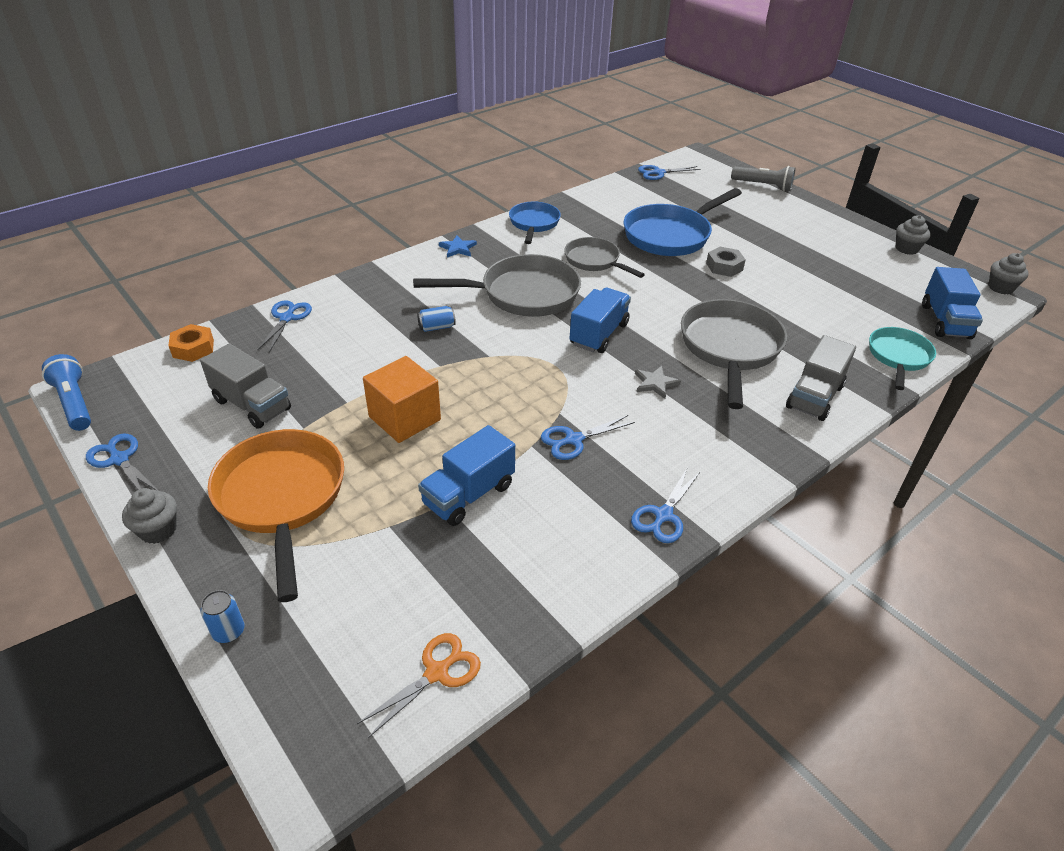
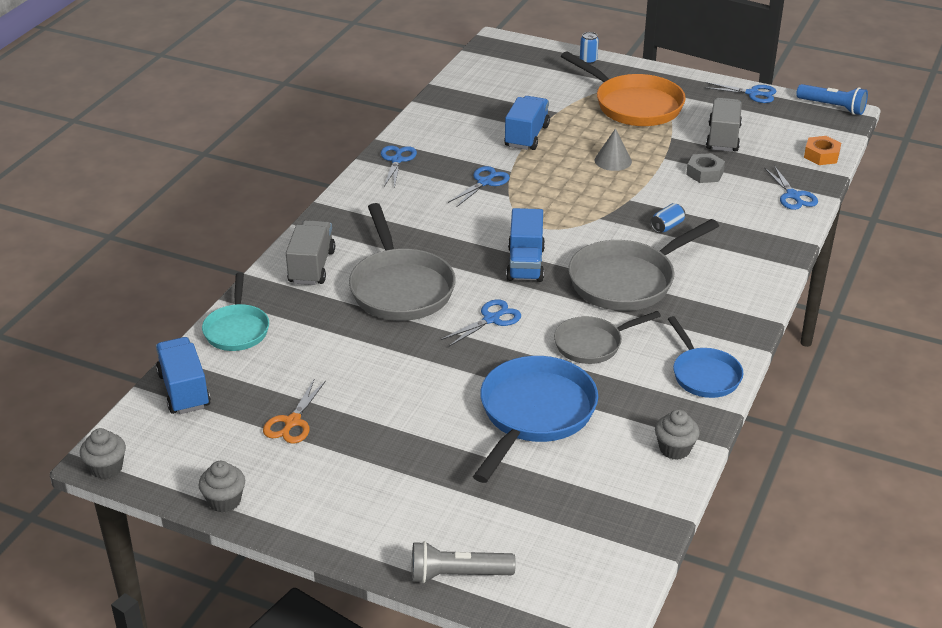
camera: 155 degrees right, 5 degrees down
(158, 530) = (678, 77): grey cupcake -> grey cupcake (674, 449)
(252, 405) = (723, 138): grey truck -> grey truck turned 90 degrees clockwise
(404, 418) = (613, 160): orange cube -> grey cone
(437, 673) = (475, 75): orange scissors -> orange scissors (292, 422)
(458, 248) = (744, 311): blue star -> none
(594, 261) = (592, 344): grey pan -> grey pan turned 135 degrees clockwise
(655, 383) = (449, 238): grey star -> none
(659, 173) = (628, 544): blue scissors -> blue scissors (491, 319)
(724, 267) = (447, 386): grey nut -> grey nut (704, 173)

